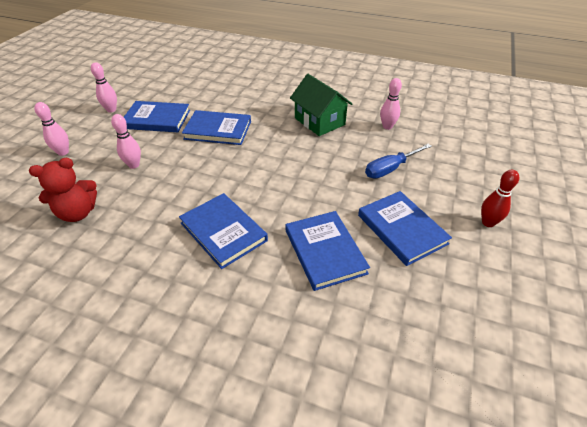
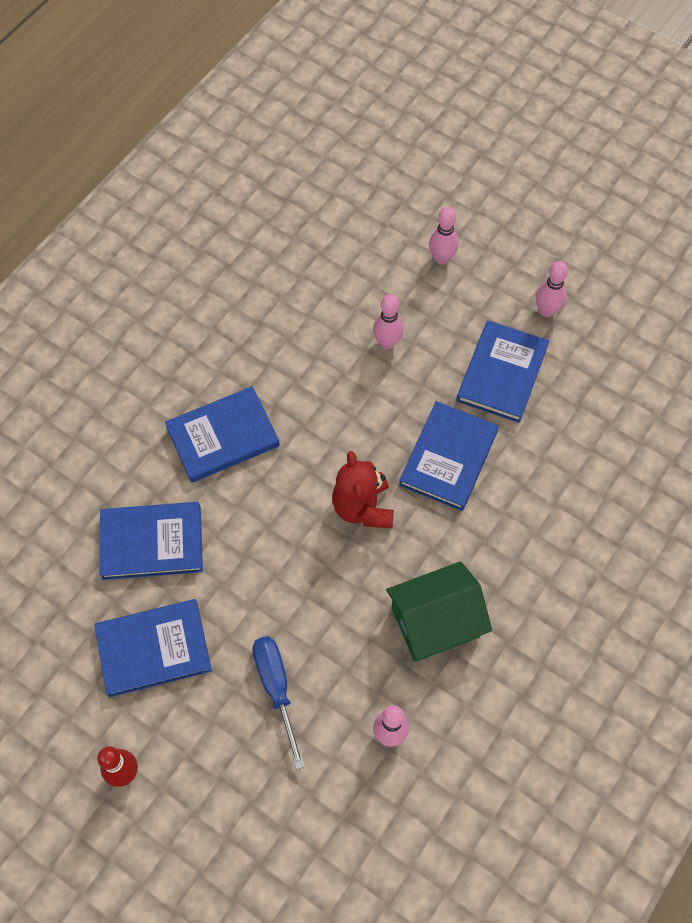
camera: 105 degrees right, 20 degrees up
(78, 213) = (307, 285): red teddy bear -> red teddy bear (363, 507)

